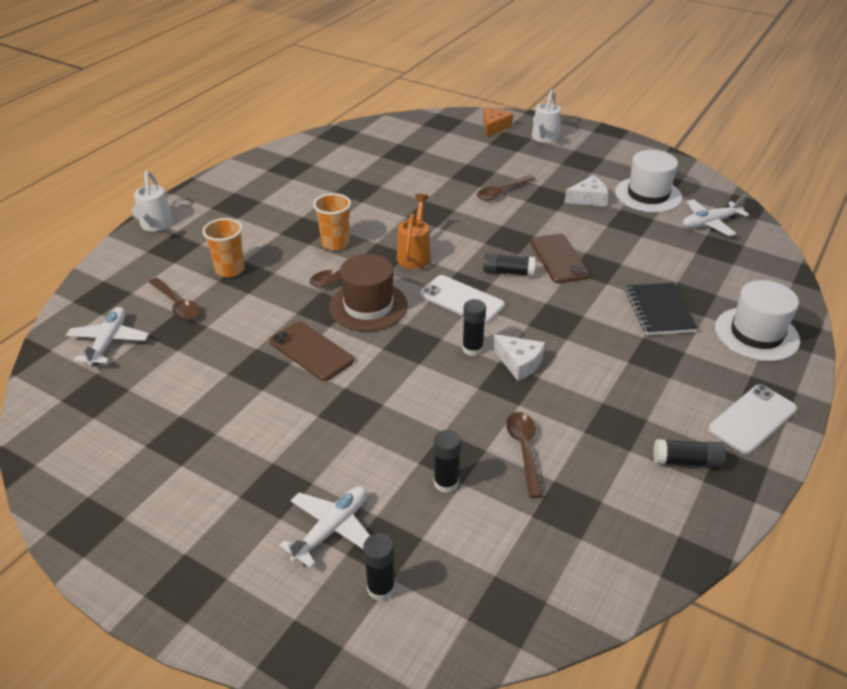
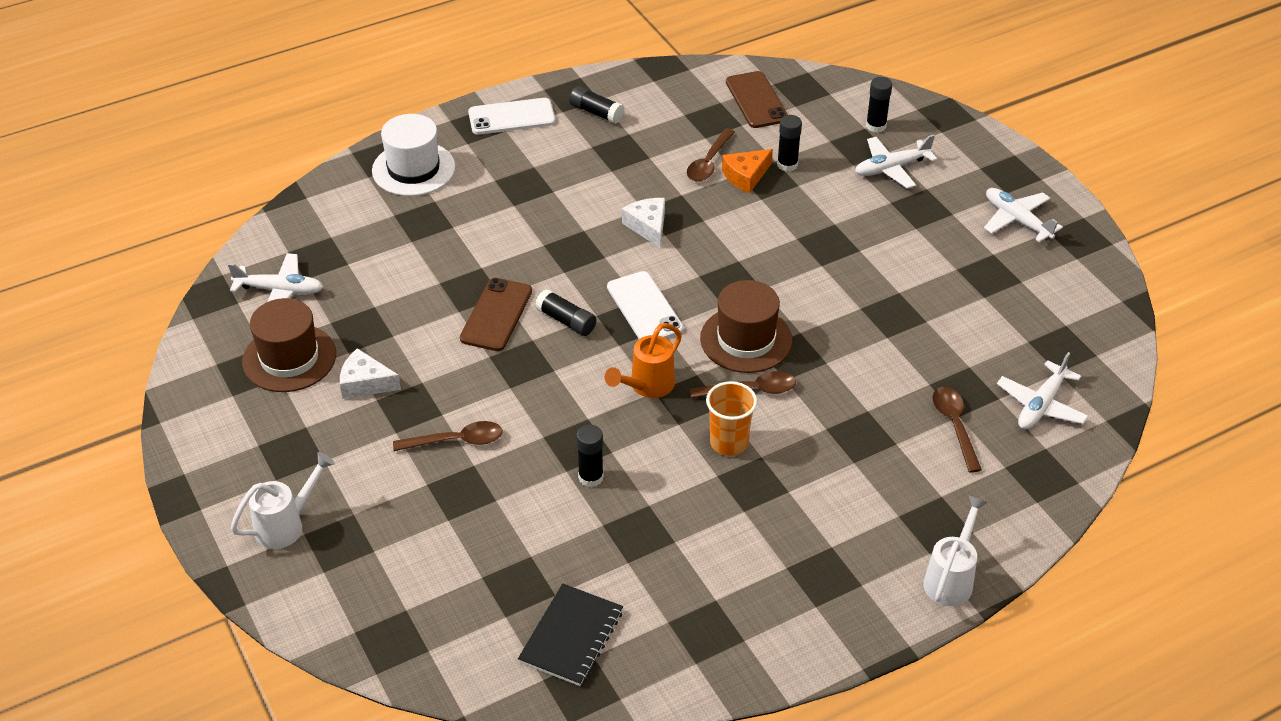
camera: 150 degrees left, 5 degrees up
(164, 518) = (1017, 220): none -> white plane
(230, 270) = (876, 454): orange cup -> none
(311, 351) = (833, 312): brown phone -> brown phone (756, 100)
(472, 349) = (678, 254): black glue stick -> black glue stick (591, 477)
(494, 127) = (327, 587): orange cheese -> orange cheese (746, 176)
(648, 195) = (289, 358): white hat -> brown hat
(659, 311) = (468, 221): black notebook -> black notebook (571, 636)

